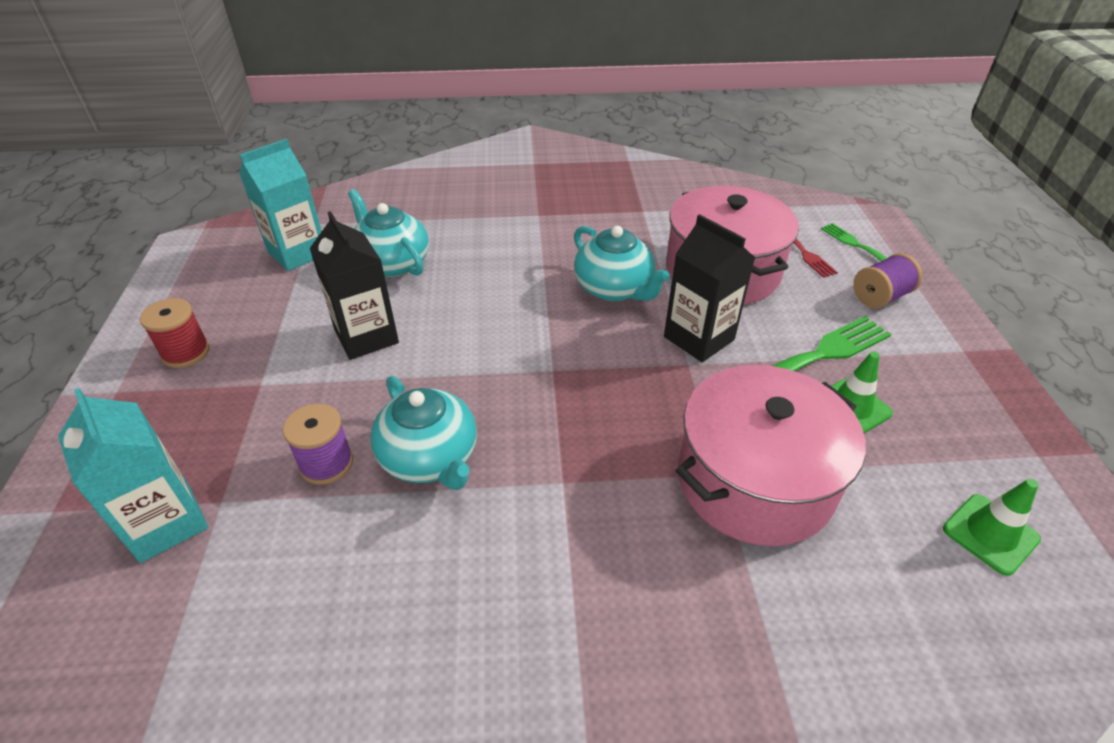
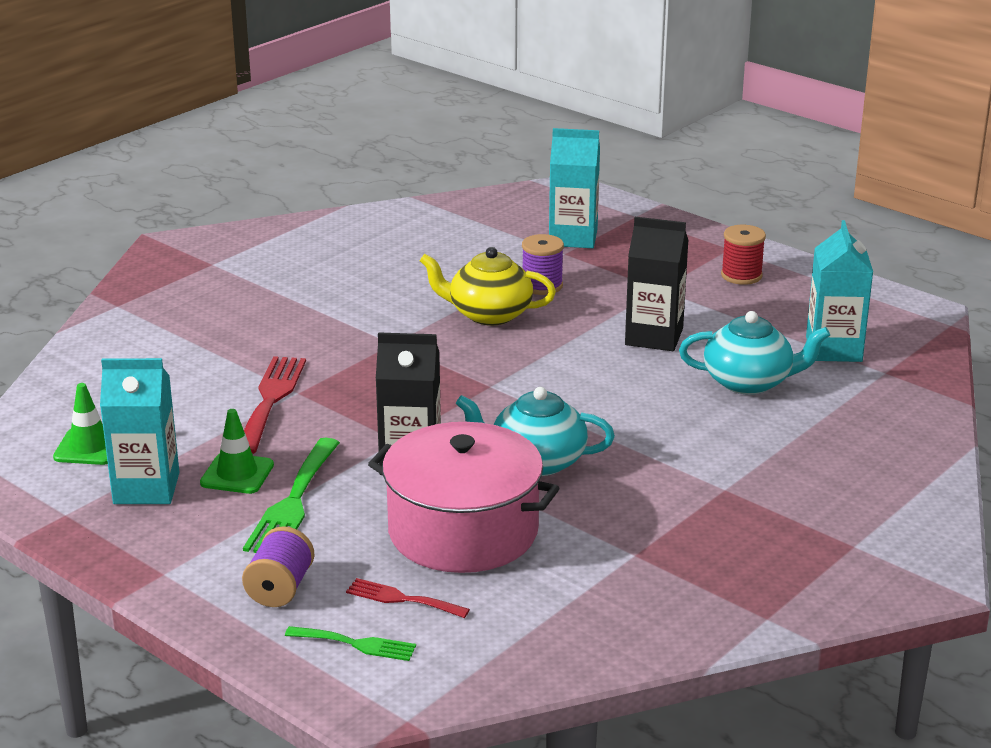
camera: 135 degrees right, 15 degrees down
(430, 458) = (488, 314): turquoise teapot -> yellow teapot
(755, 480) = (271, 399): pink pot -> red fork
(945, 440) = (146, 488): none -> turquoise carton

